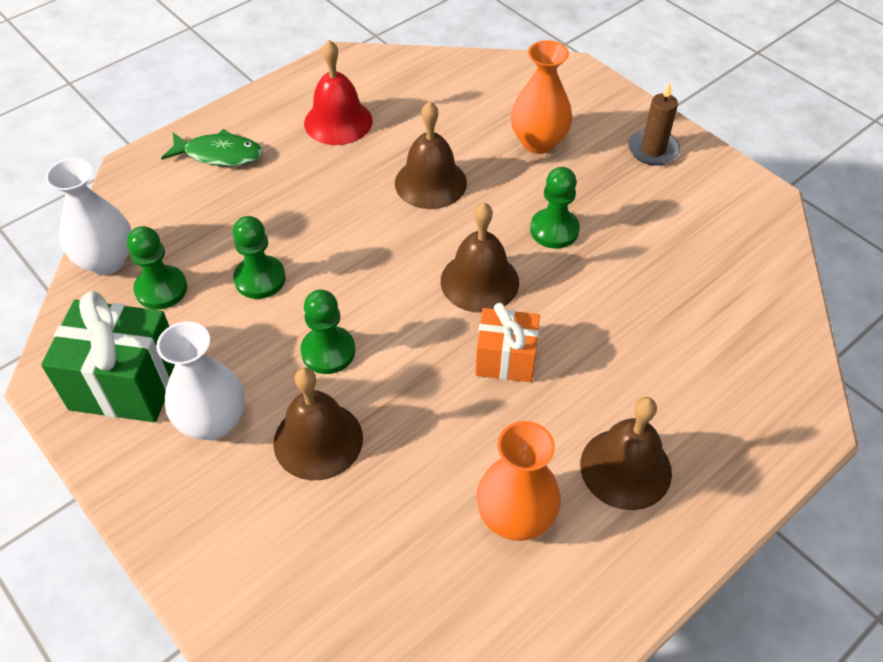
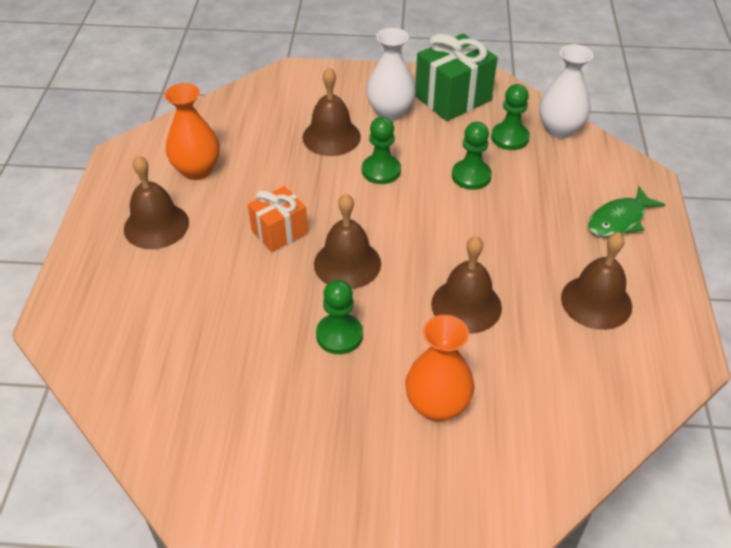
camera: 135 degrees right, 5 degrees down
(338, 121) = (596, 302): red bell -> brown bell
(653, 150) = (337, 478): brown candle -> none

